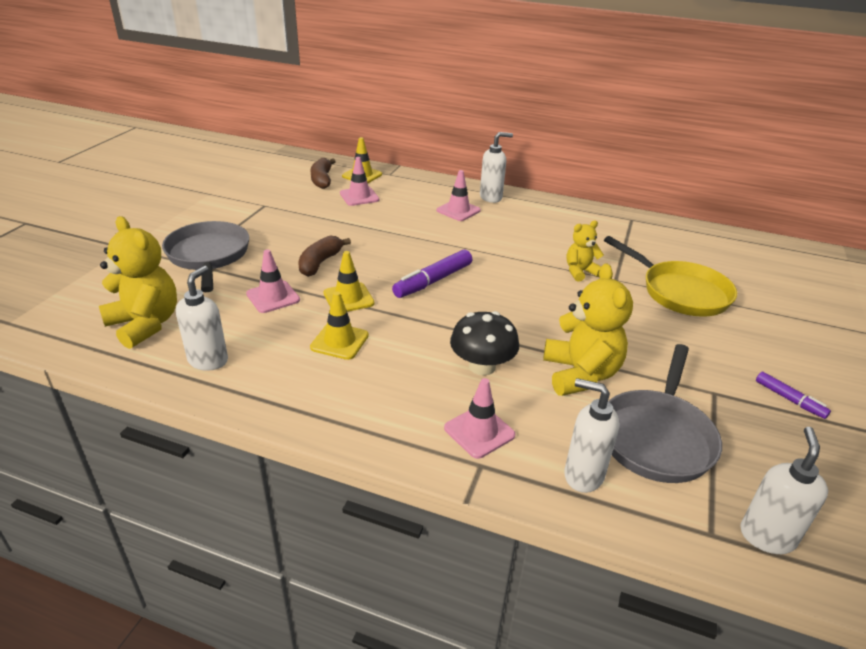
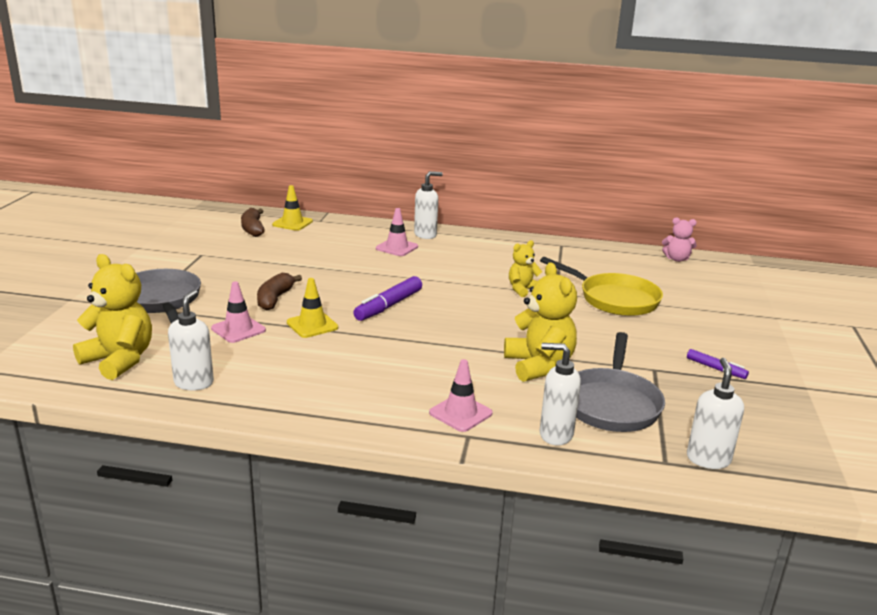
camera: 10 degrees left, 10 degrees down
(339, 341) = (314, 359): yellow traffic cone -> none
(359, 196) = (295, 241): pink traffic cone -> none
(482, 366) = (451, 367): black mushroom -> none
(758, 246) = (676, 259): none -> pink teddy bear

